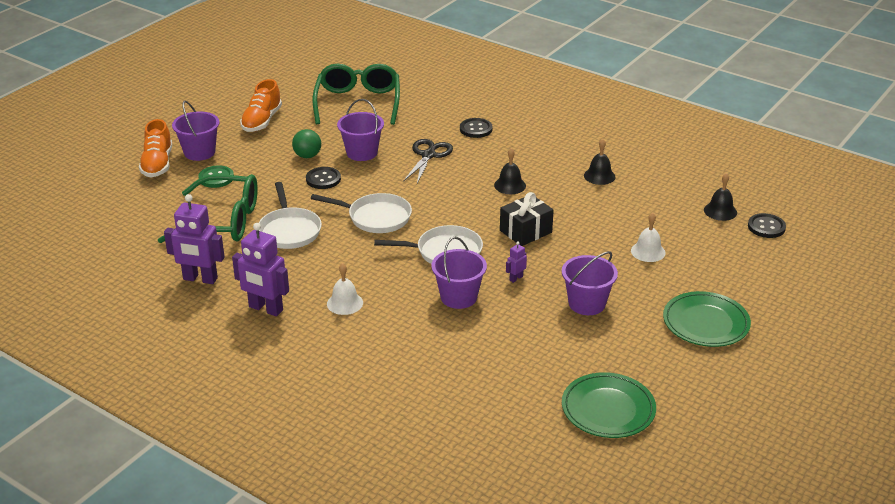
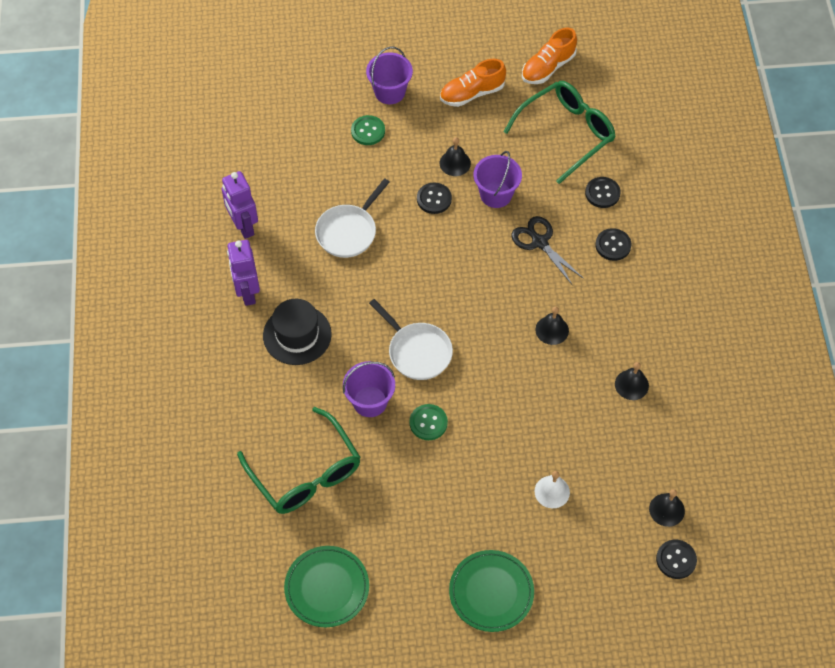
camera: 50 degrees right, 25 degrees up
(157, 164) = (349, 80): orange shoe -> orange shoe (548, 67)
(222, 221) = (319, 182): green glasses -> green glasses (305, 473)
(307, 156) = (455, 163): green ball -> black bell
(345, 303) = (297, 335): white bell -> black hat
(375, 217) = (417, 272): white pan -> none
(428, 113) = (602, 193): none -> black button
(428, 155) = (539, 242): black scissors -> black scissors turned 105 degrees counterclockwise
(516, 278) = (428, 423): purple robot -> green button
(525, 231) = (497, 386): black gift -> none
(586, 303) = (440, 493): purple bucket -> none

